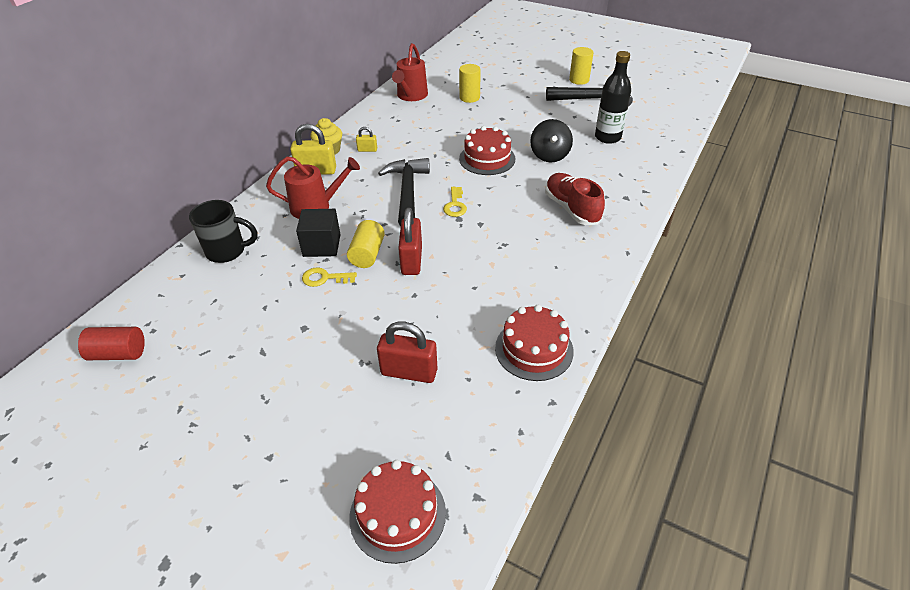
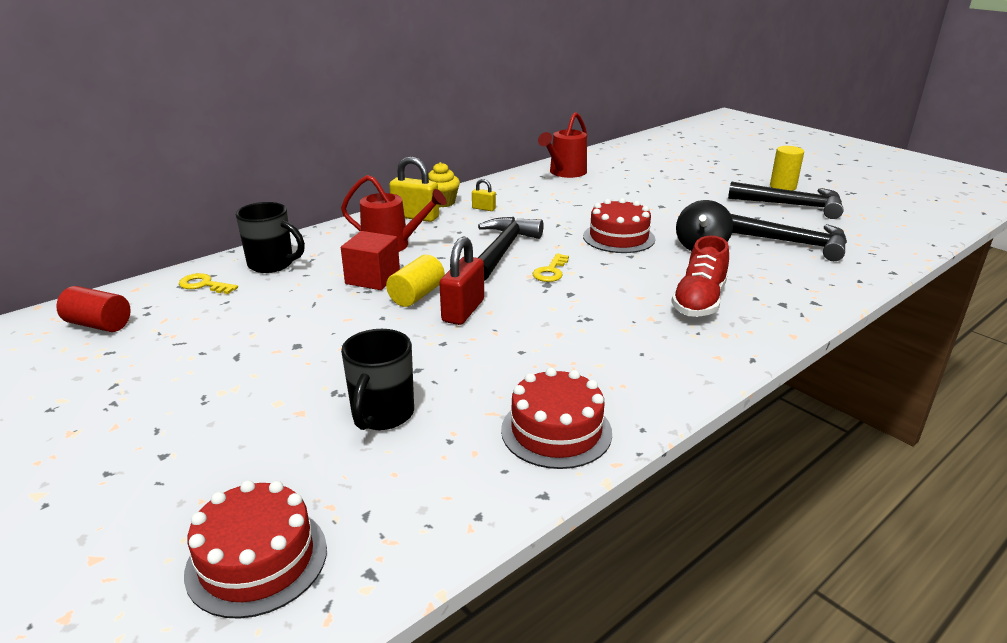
camera: 20 degrees right, 15 degrees down
(322, 245) = (373, 278): black cube -> red cube
(324, 278) = (353, 307): yellow key -> yellow key (204, 285)
(409, 372) = (382, 415): red padlock -> black mug
(469, 97) = (633, 183): yellow cylinder -> none
(571, 209) = (699, 301): red shoe -> red shoe turned 150 degrees counterclockwise
(607, 137) = (791, 243): black bottle -> black hammer

